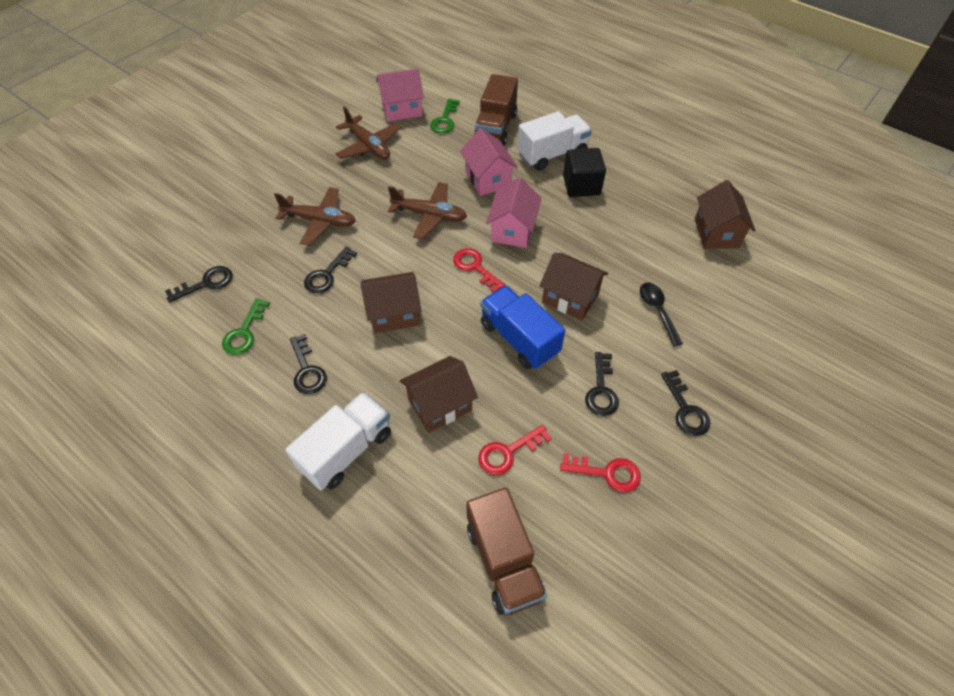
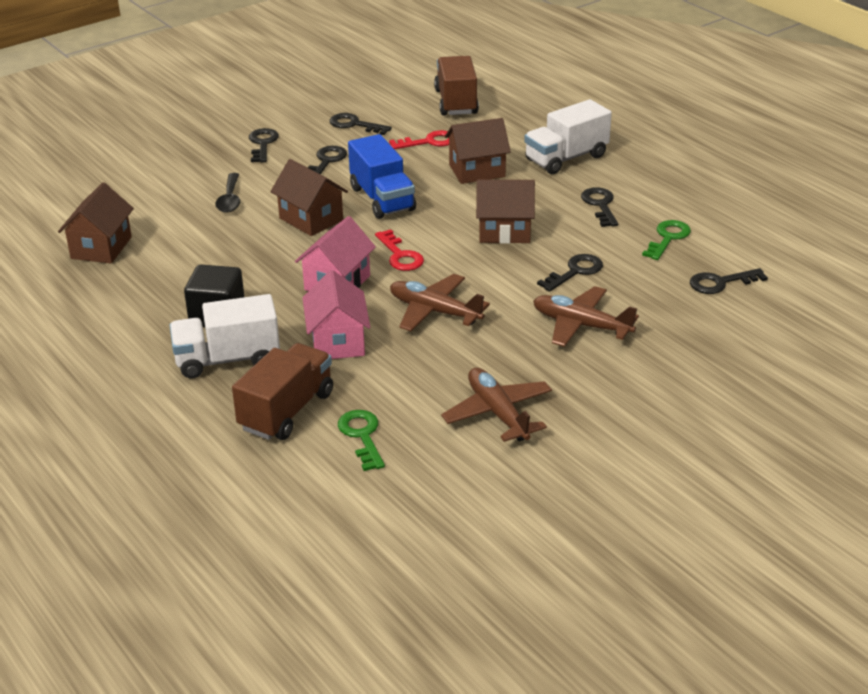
camera: 165 degrees left, 20 degrees down
(402, 109) = (427, 467): pink house -> none
(445, 120) = (362, 436): green key -> green key turned 45 degrees counterclockwise
(607, 473) = (355, 124): red key -> black key

